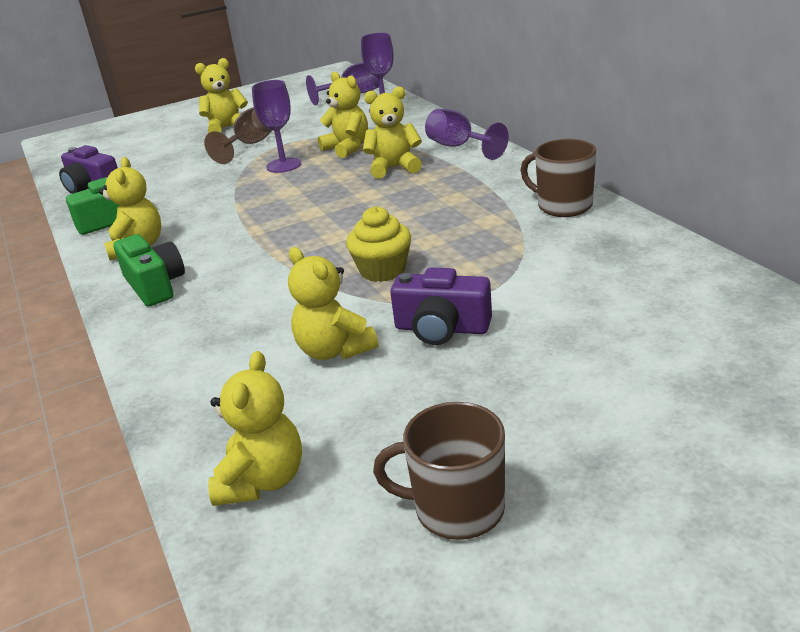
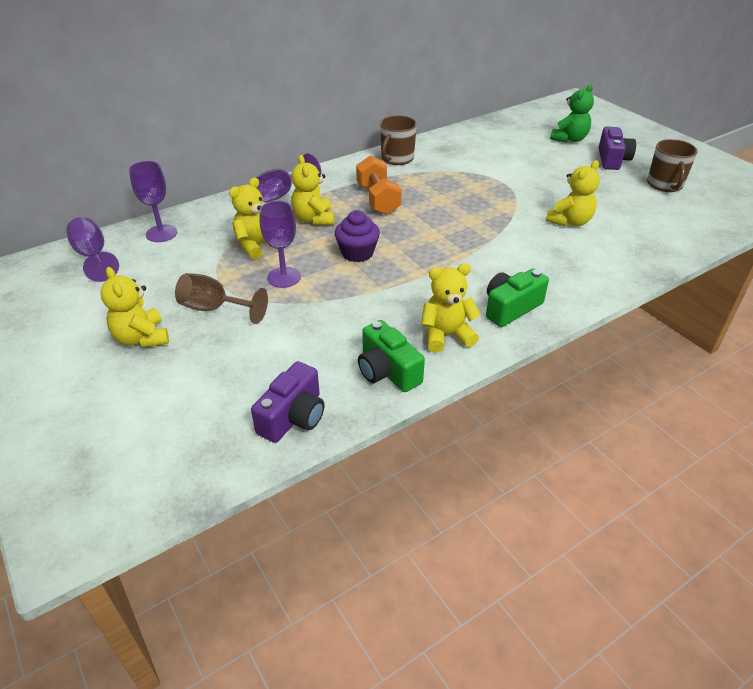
camera: 100 degrees left, 10 degrees up
(262, 480) = (678, 230): yellow teddy bear -> none
(312, 195) = (357, 253): none -> purple cupcake
(382, 270) = (479, 213): yellow cupcake -> none
(435, 199) = (378, 199): none -> orange dumbbell
(441, 328) = (540, 192): purple camera -> purple camera (612, 159)
(696, 389) = (569, 139): none -> green teddy bear

